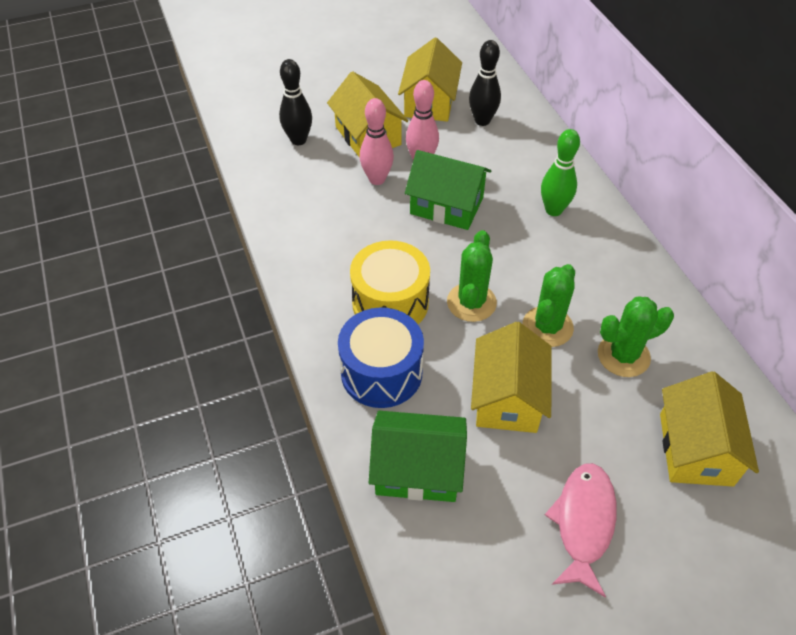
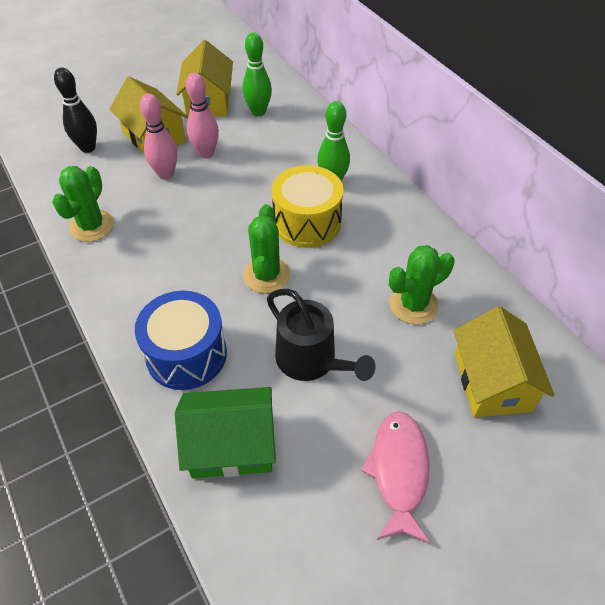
camera: 10 degrees left, 0 degrees up
(390, 303) = (189, 286): yellow drum -> yellow drum (307, 222)
(446, 205) = (234, 190): green house -> none
(482, 121) = (258, 112): black bowling pin -> green bowling pin
(507, 398) = (311, 360): yellow house -> black watering can
(547, 327) = (340, 288): green cactus -> green cactus (92, 226)

